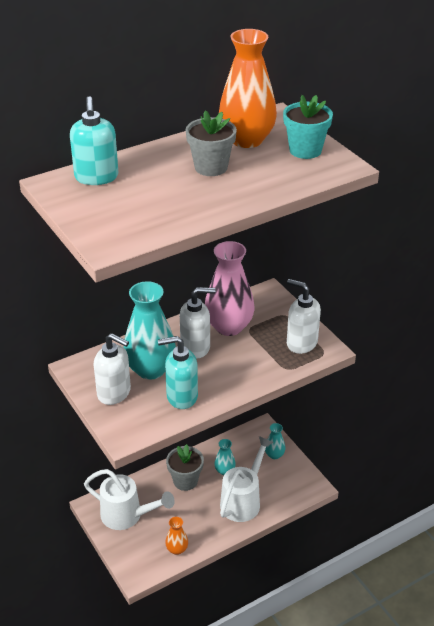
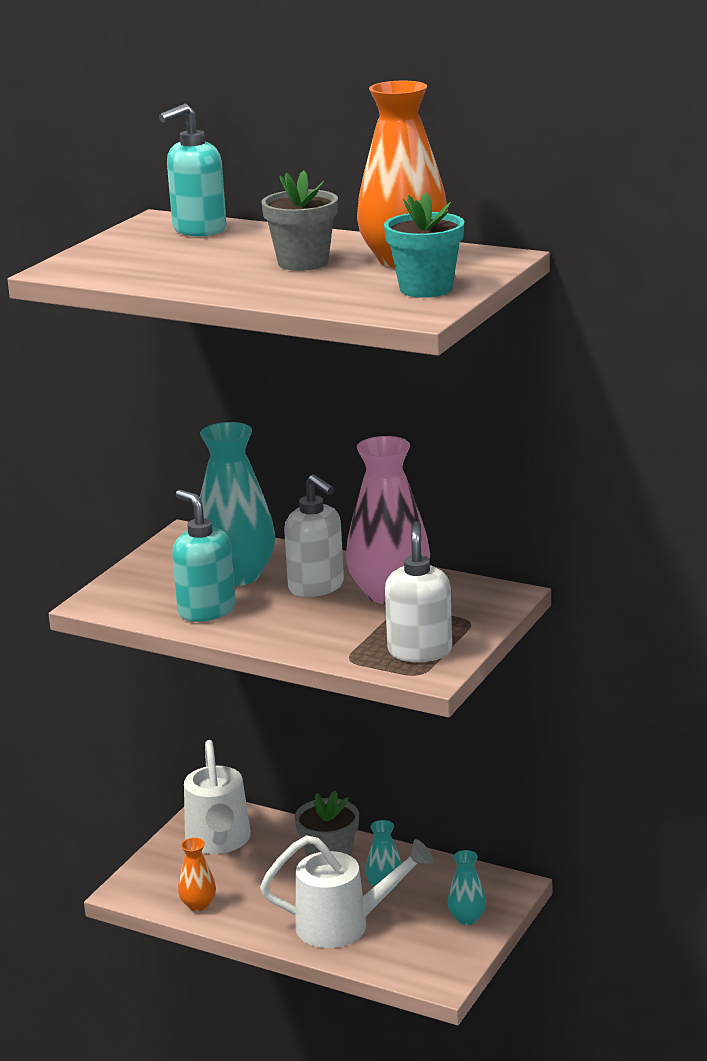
camera: 60 degrees right, 15 degrees down
(114, 393) = (166, 571): white soap dispenser -> none

